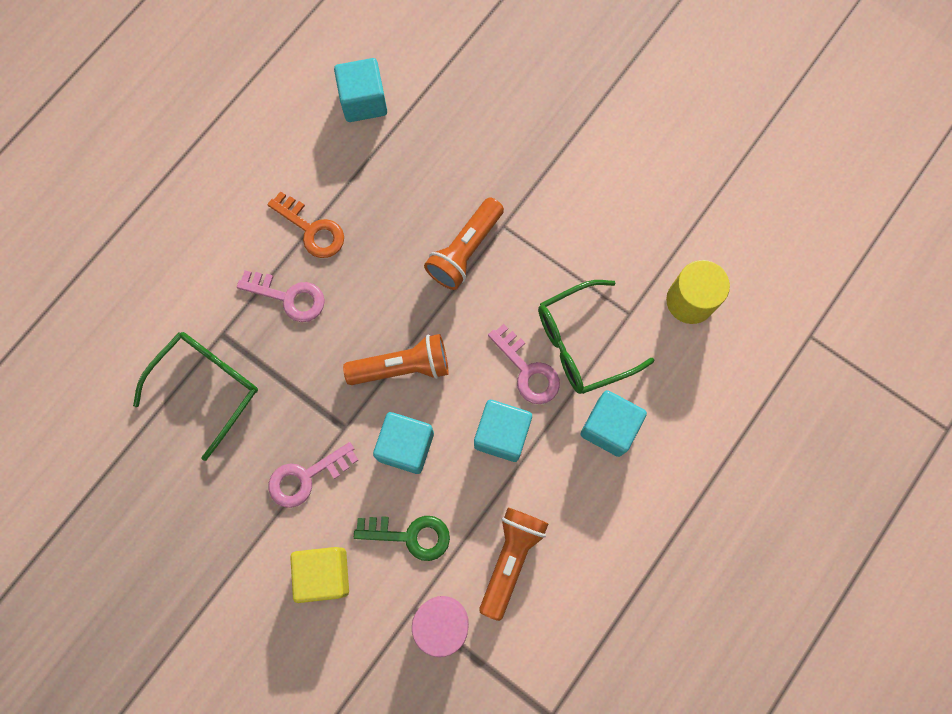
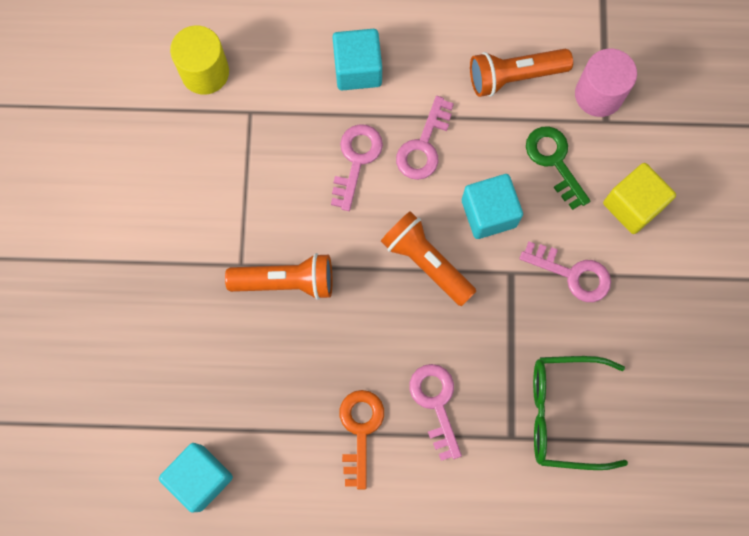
camera: 125 degrees left, 0 degrees up
(502, 434) = (423, 146): turquoise cube -> pink key
(582, 343) = (302, 133): green glasses -> none

